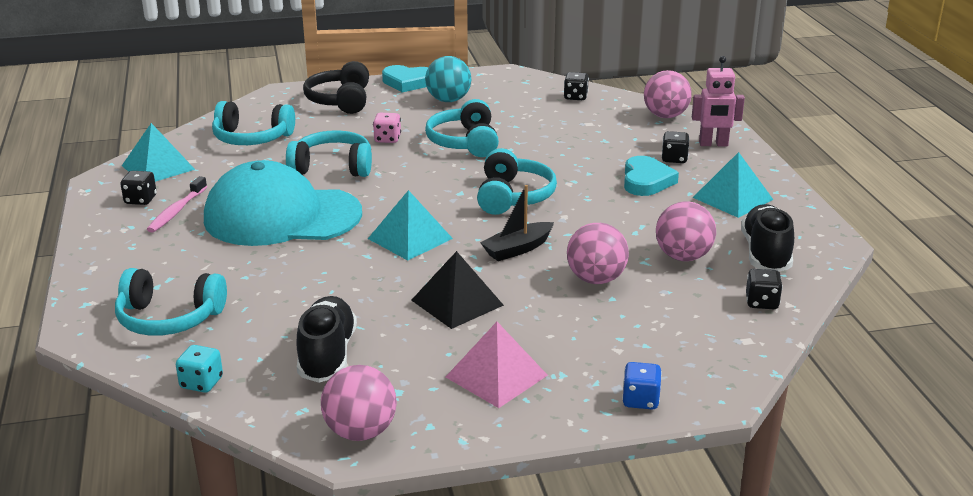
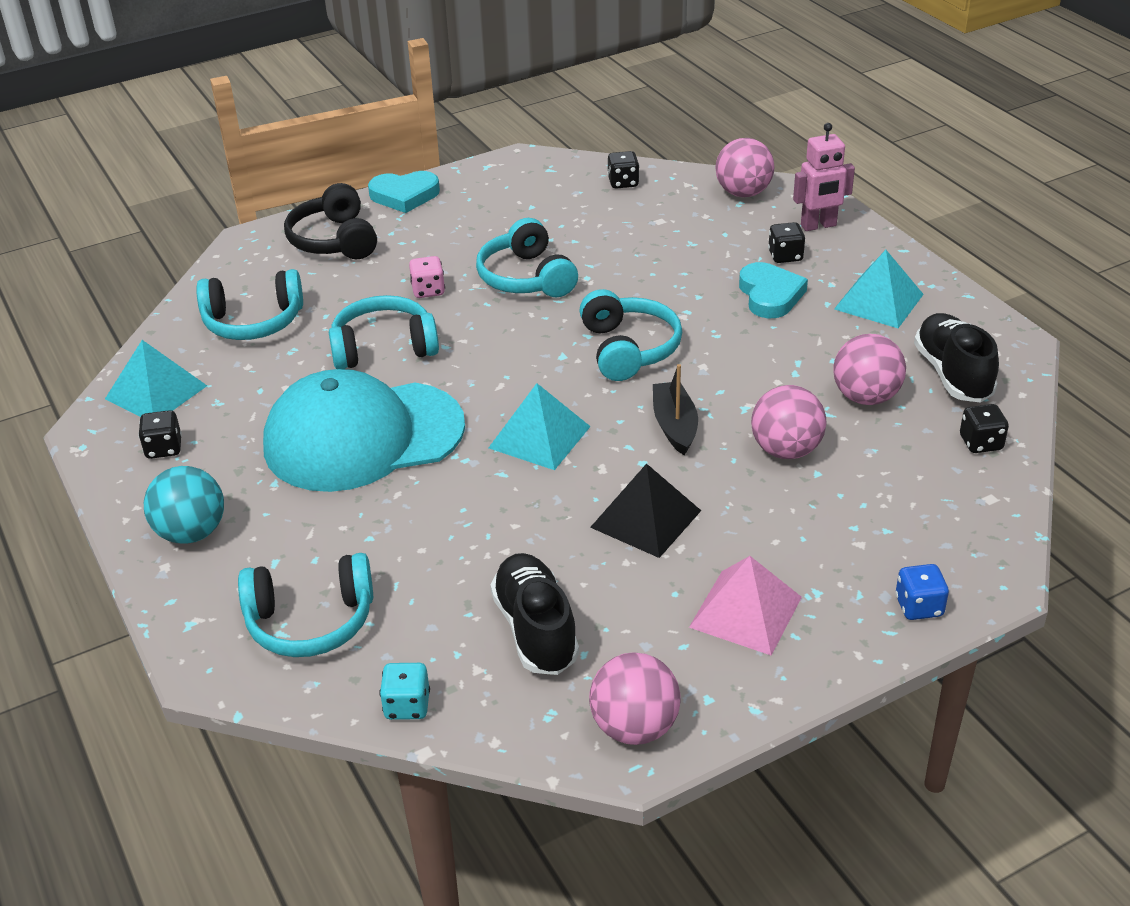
camera: 15 degrees left, 10 degrees up
(176, 211) = (222, 456): pink toothbrush -> none
(448, 100) = (471, 215): turquoise ball -> turquoise ball (191, 533)
(517, 249) = (674, 426): black boat -> black boat turned 135 degrees clockwise

